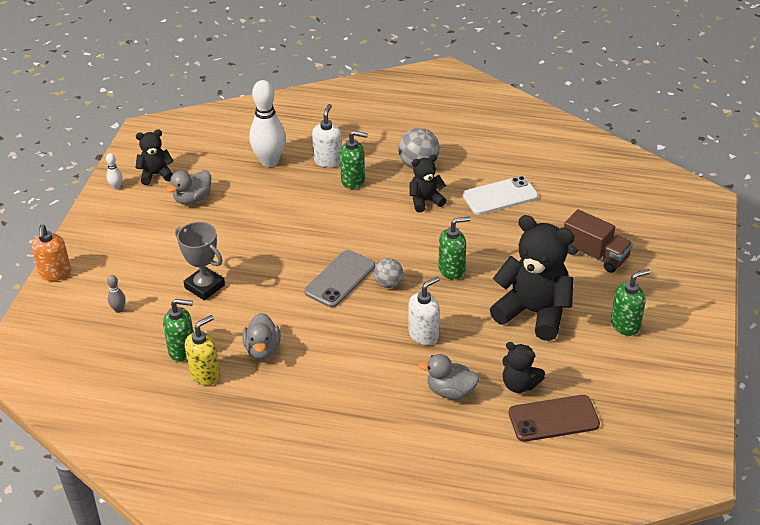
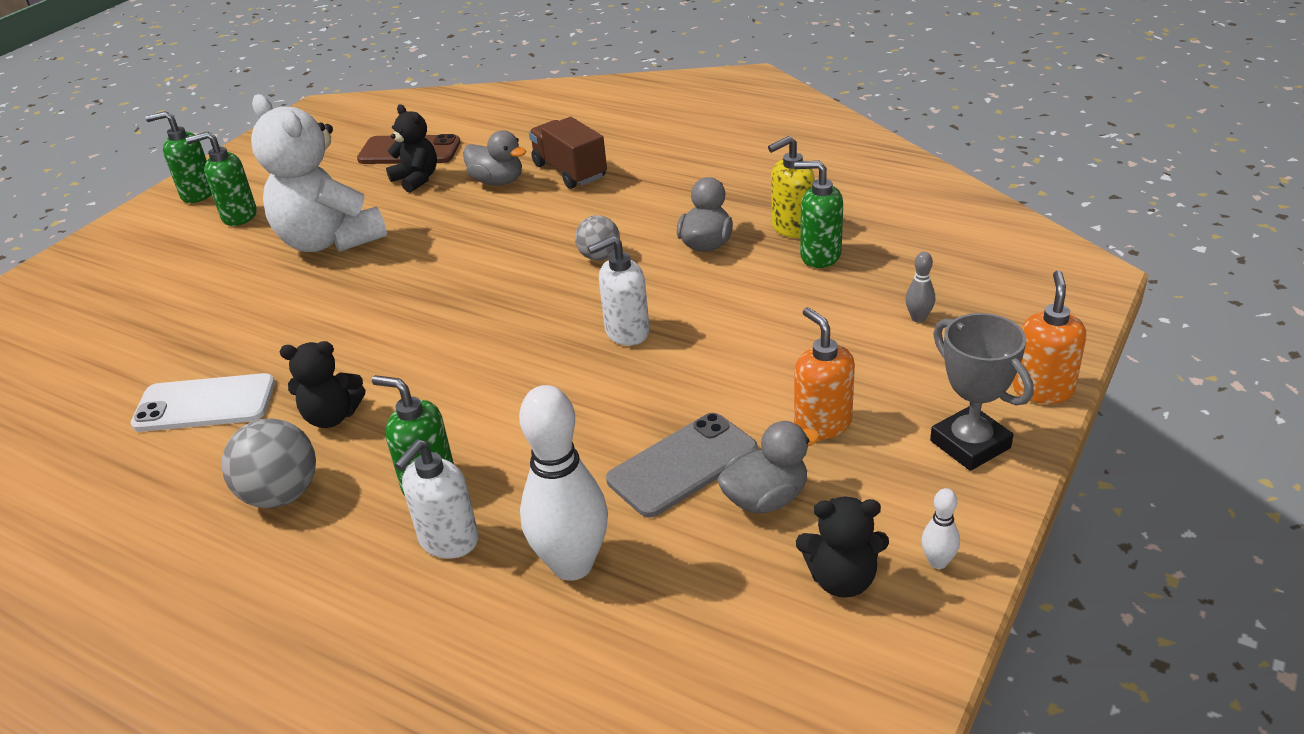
camera: 160 degrees left, 5 degrees down
(170, 237) = (822, 424): none -> orange soap dispenser
(204, 286) = (772, 332): grey trophy -> grey trophy (970, 444)
(340, 279) = (555, 313): grey phone -> grey phone (682, 465)
(388, 283) = (488, 298): grey ball -> grey ball (599, 257)
(424, 334) = (485, 235): white soap dispenser -> white soap dispenser (626, 332)
(452, 270) = (385, 303): green soap dispenser -> green soap dispenser (198, 194)
(533, 312) = (329, 241): black teddy bear -> white teddy bear
(595, 255) = (174, 295): brown truck -> brown truck (570, 171)

